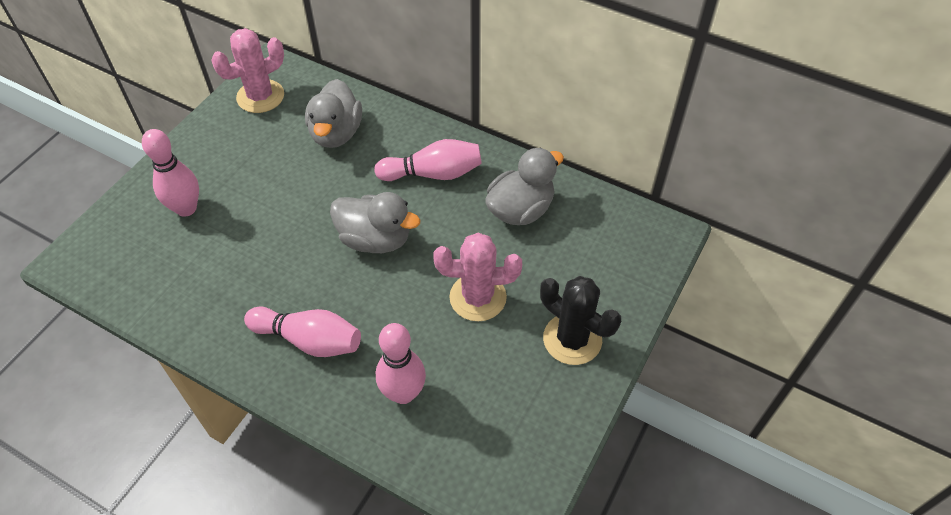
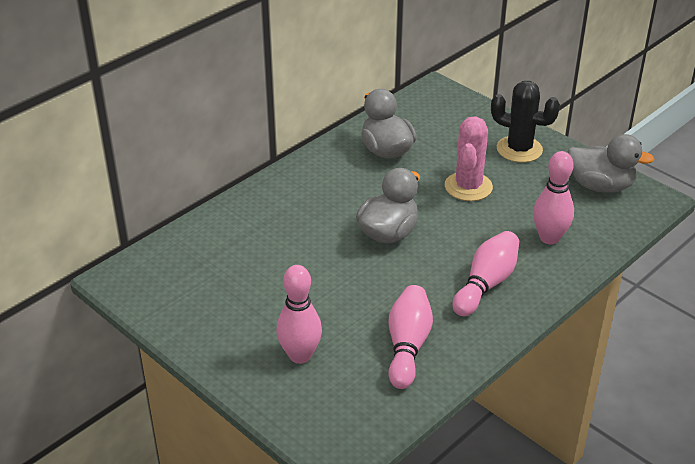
camera: 75 degrees left, 15 degrees down
(260, 96) = (161, 289): pink cactus -> none
(336, 133) = (244, 241): grey duck -> grey duck (600, 186)
(433, 173) = (325, 190): pink bowling pin -> pink bowling pin (407, 346)
(572, 339) = (519, 149): black cactus -> black cactus turned 60 degrees clockwise

